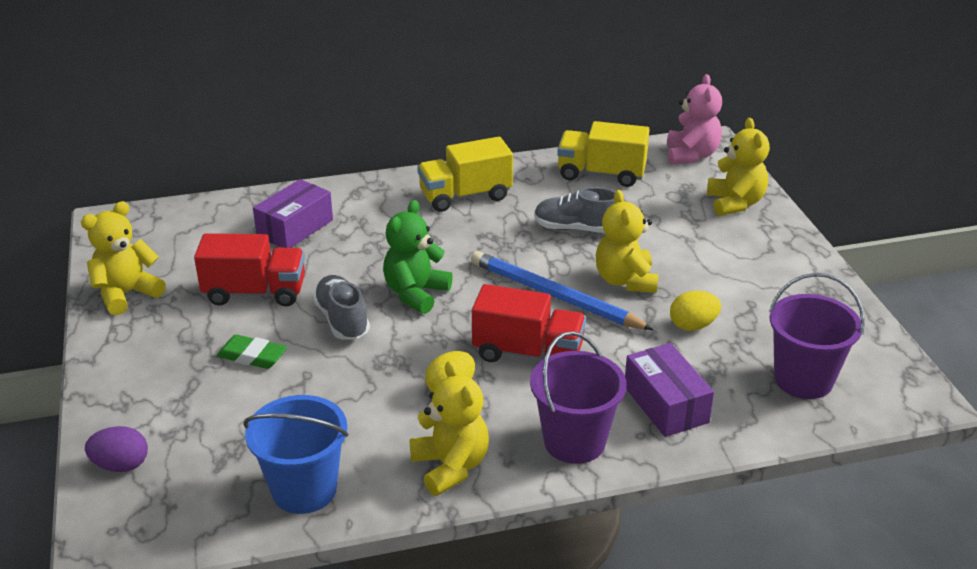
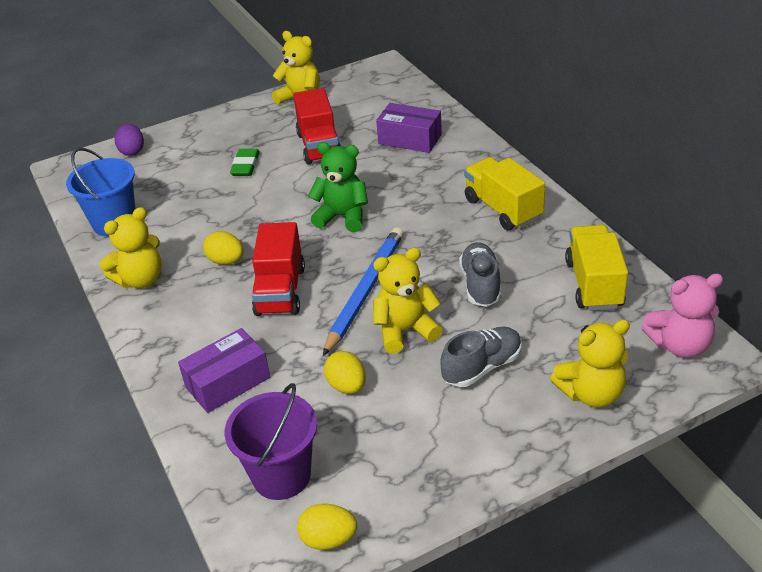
camera: 80 degrees right, 5 degrees up
(342, 320) = (297, 191): grey shoe -> grey shoe (482, 367)
(574, 441) = (174, 336): purple bucket -> none
(880, 360) = (328, 539): none -> yellow egg

